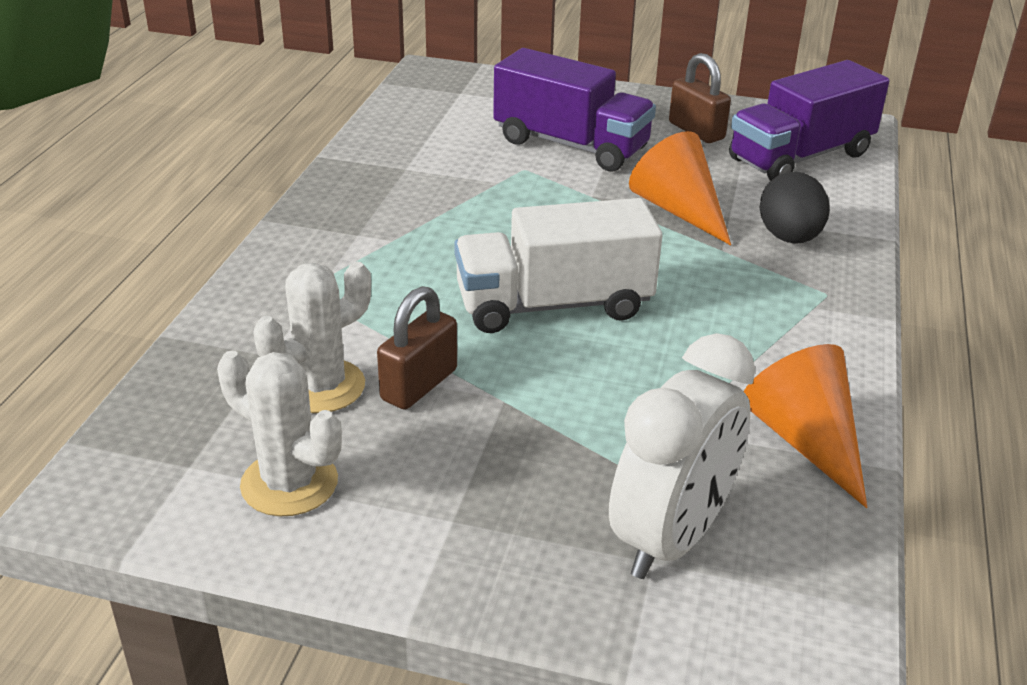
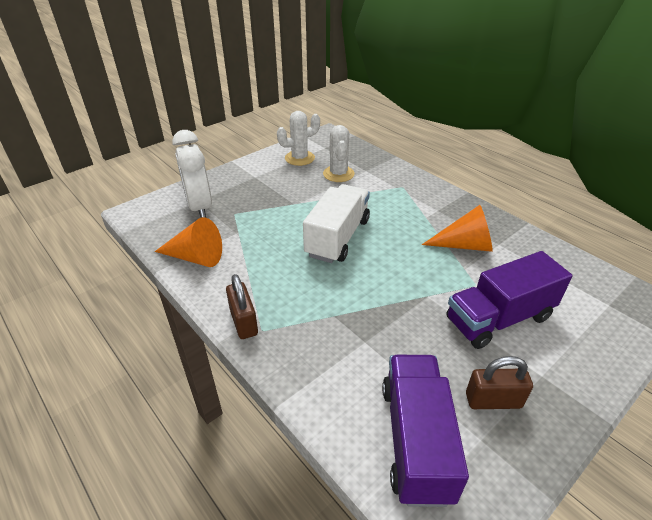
camera: 125 degrees right, 5 degrees up
(419, 385) = (320, 190): brown padlock -> brown padlock (244, 322)
(678, 210) = (386, 322): orange cone -> orange cone (465, 245)
(789, 238) = (321, 351): black egg -> none

